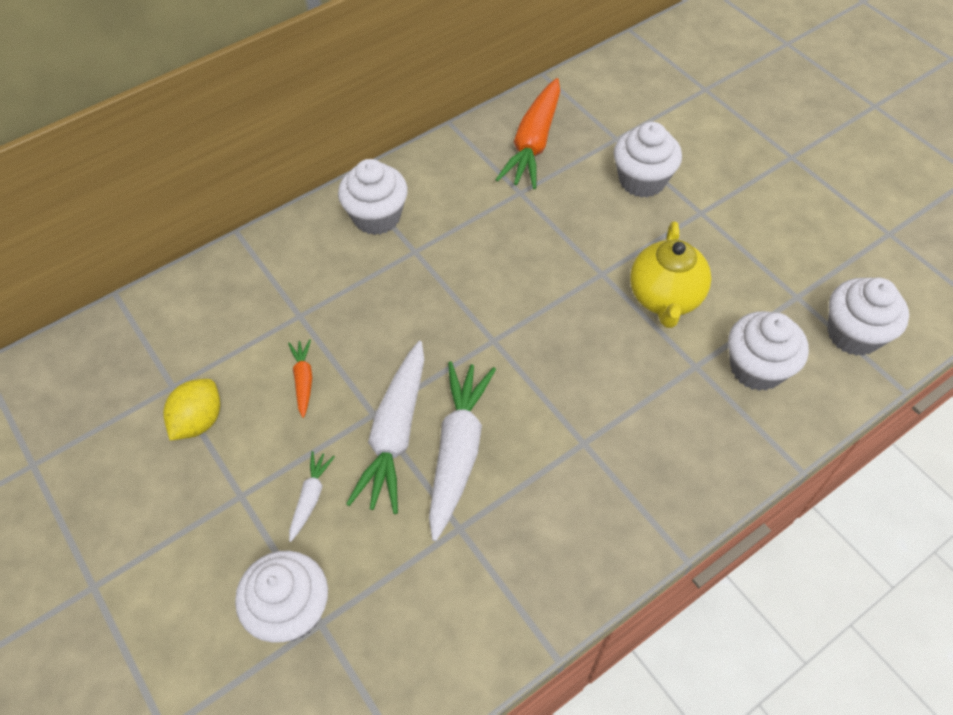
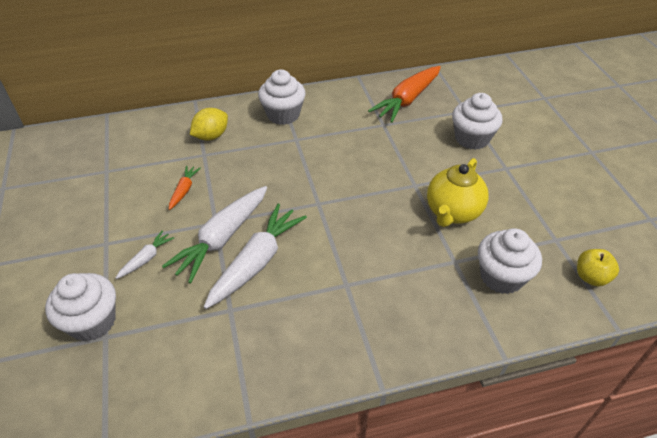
camera: 20 degrees right, 10 degrees down
(199, 421) = (108, 194): yellow lemon -> yellow lemon (211, 136)
(853, 334) = (591, 277): white cupcake -> yellow apple

